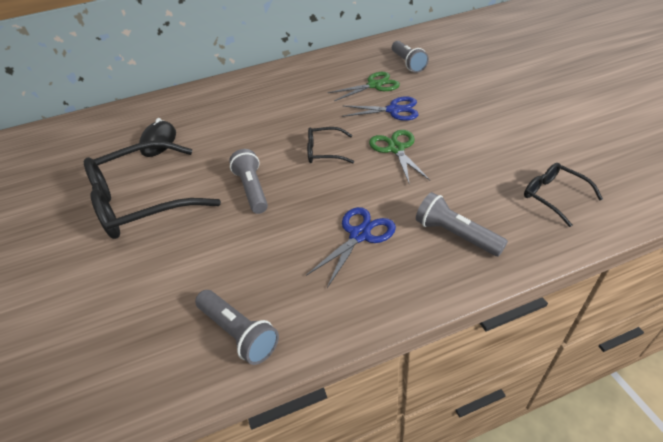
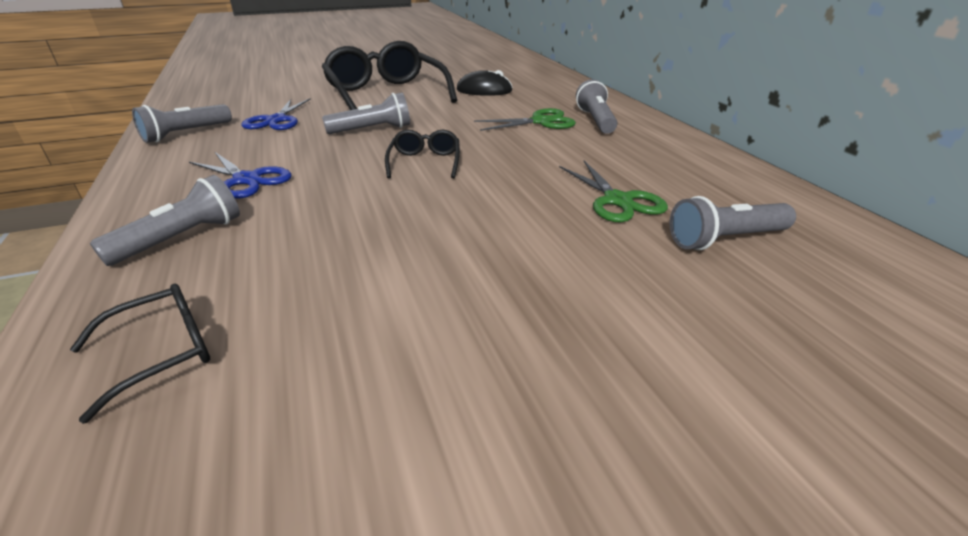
camera: 85 degrees right, 10 degrees down
(252, 90) = (596, 120): none -> grey flashlight
(393, 110) = (524, 213): blue scissors -> blue scissors (276, 120)
(396, 149) = (406, 209): green scissors -> green scissors (540, 122)

